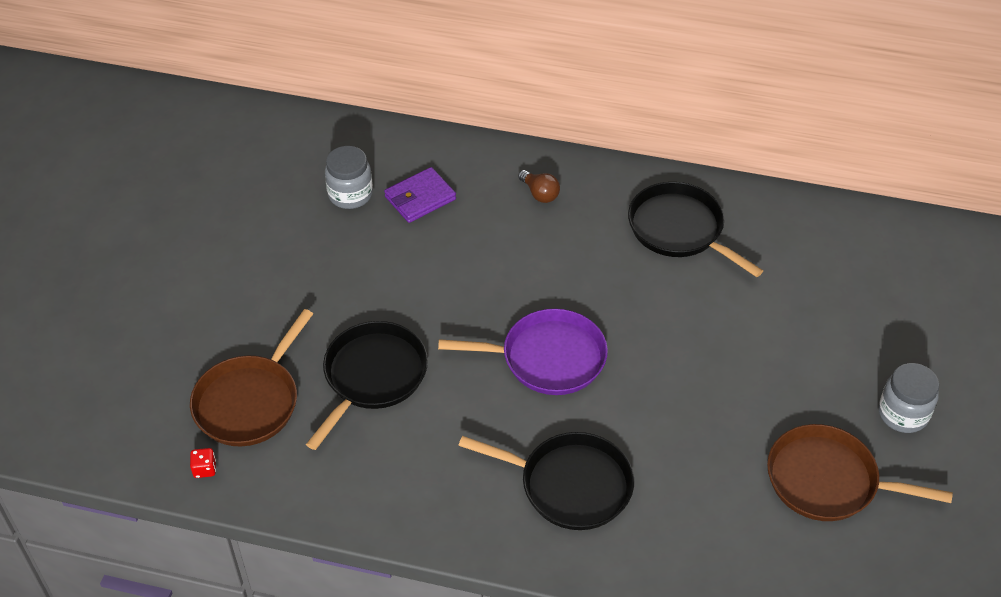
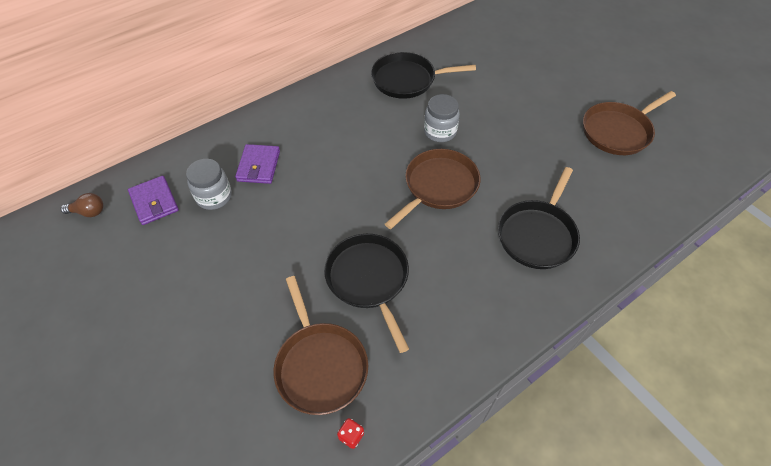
camera: 50 degrees left, 5 degrees up
(301, 159) = (154, 202): none -> purple wallet
(540, 194) = (319, 114): brown light bulb -> brown light bulb (89, 212)
(548, 358) = (438, 186): purple pan -> brown pan
(570, 485) = (537, 235): black pan -> black pan turned 150 degrees clockwise
(903, 413) = (598, 81): grey jar -> grey jar (440, 131)

